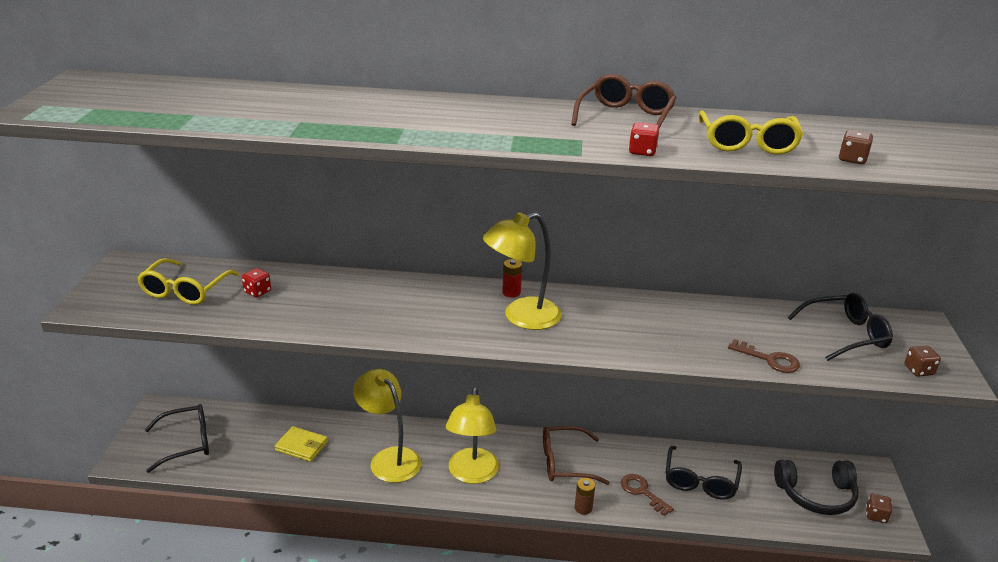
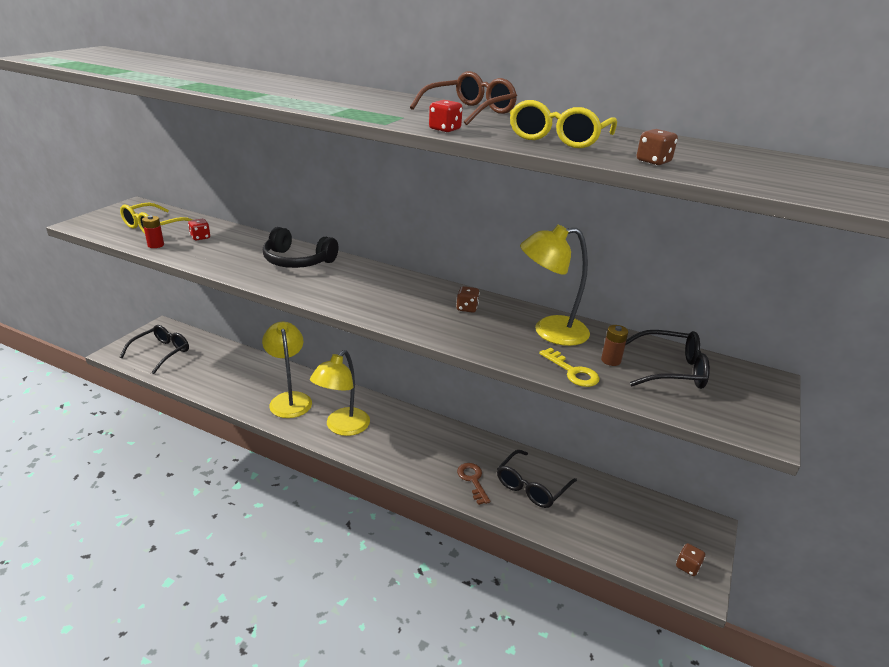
camera: 20 degrees right, 0 degrees up
(187, 443) = (161, 353): black glasses -> black glasses turned 60 degrees counterclockwise
(301, 446) = (234, 374): yellow wallet -> none
(511, 292) = (388, 275): red battery -> red battery (156, 245)
(521, 317) = (378, 293): yellow lamp -> yellow lamp (549, 331)
(565, 463) = (423, 439): brown glasses -> none
(583, 508) = (413, 478): brown battery -> brown battery (611, 360)
(769, 359) = (572, 372): brown key -> yellow key
(816, 495) = (637, 530): black headphones -> black headphones (297, 261)
(918, 370) = (726, 417): brown dice -> brown dice (467, 308)

